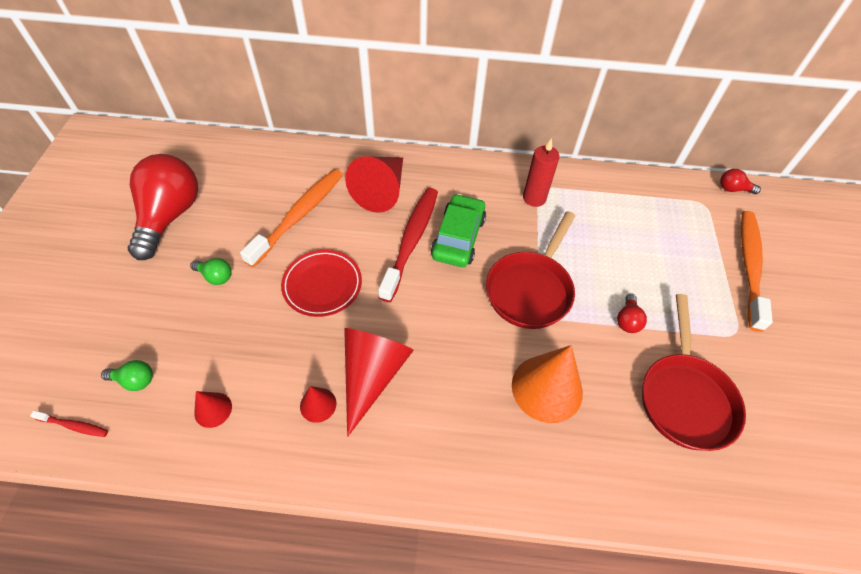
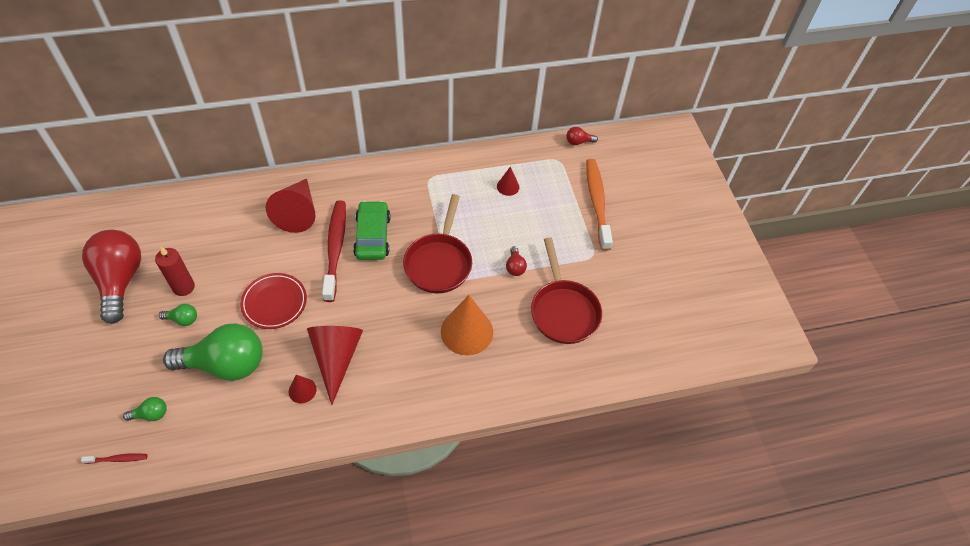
camera: 20 degrees left, 0 degrees up
(213, 409) = (223, 416): red cone -> red cone (508, 186)
(241, 343) = (225, 364): none -> green light bulb
(299, 216) = (234, 251): orange toothbrush -> none
(534, 198) = (425, 188): red candle -> red candle (183, 287)

